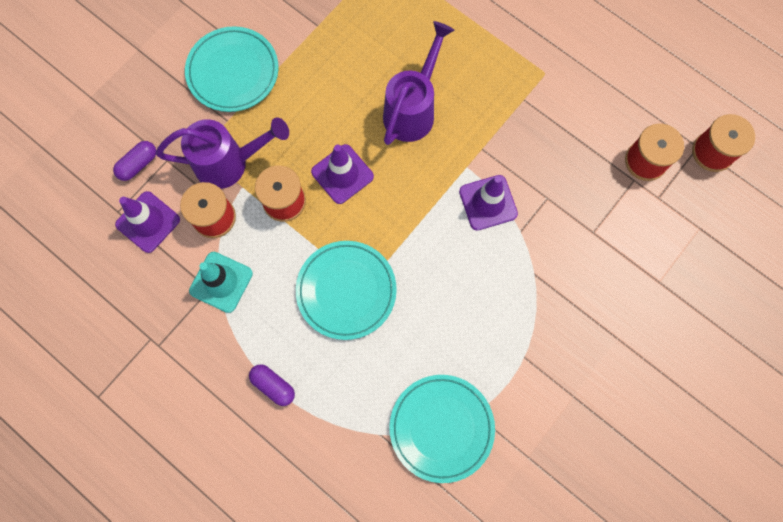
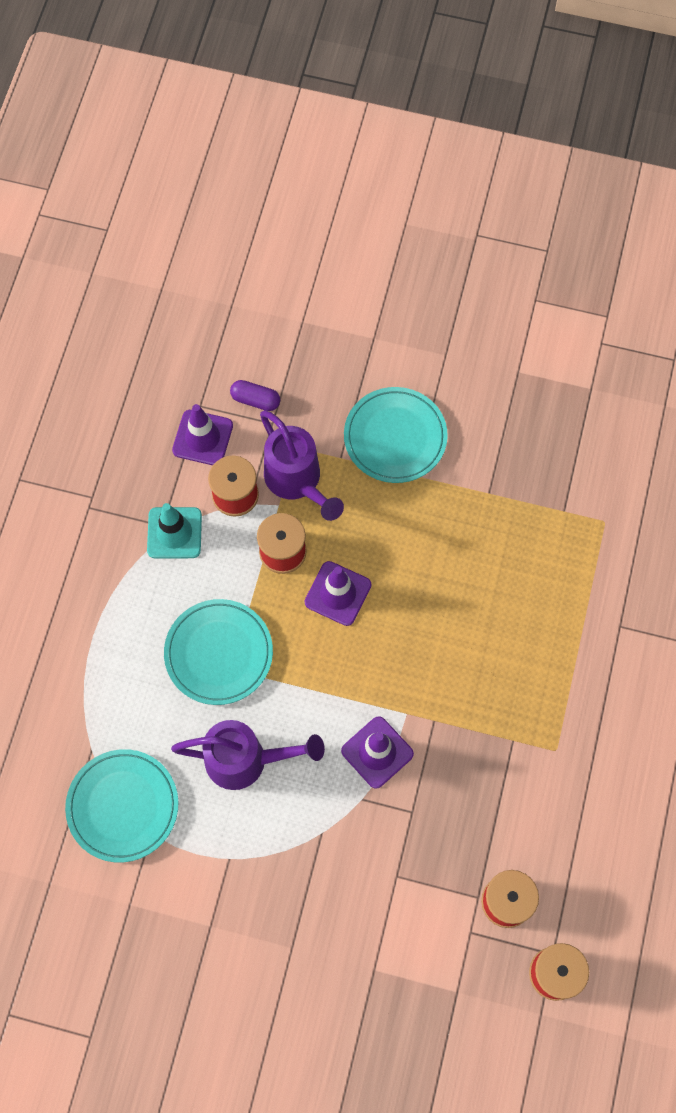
camera: 65 degrees right, 5 degrees down
(273, 385) = (96, 629): purple capsule -> none
(412, 110) = (442, 631): purple watering can -> purple watering can (246, 760)

